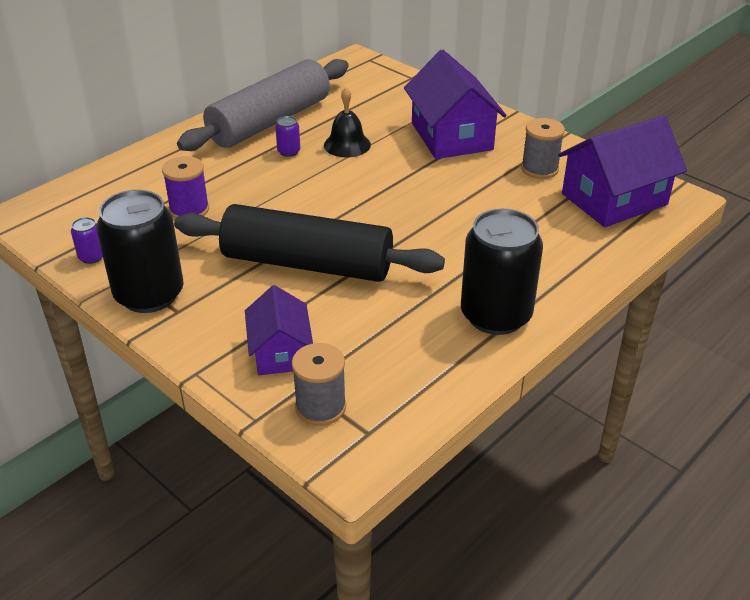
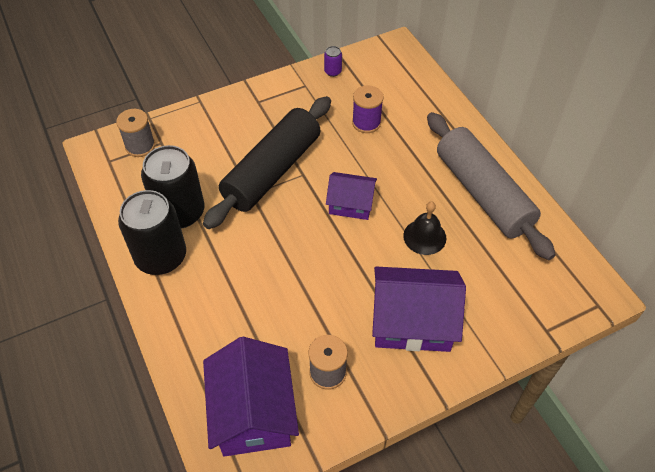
camera: 110 degrees right, 15 degrees up
(149, 295) = (280, 92): black can -> black can (180, 212)
(280, 352) = (194, 139): purple house -> purple house (351, 204)
(289, 152) = (427, 194): purple can -> none

